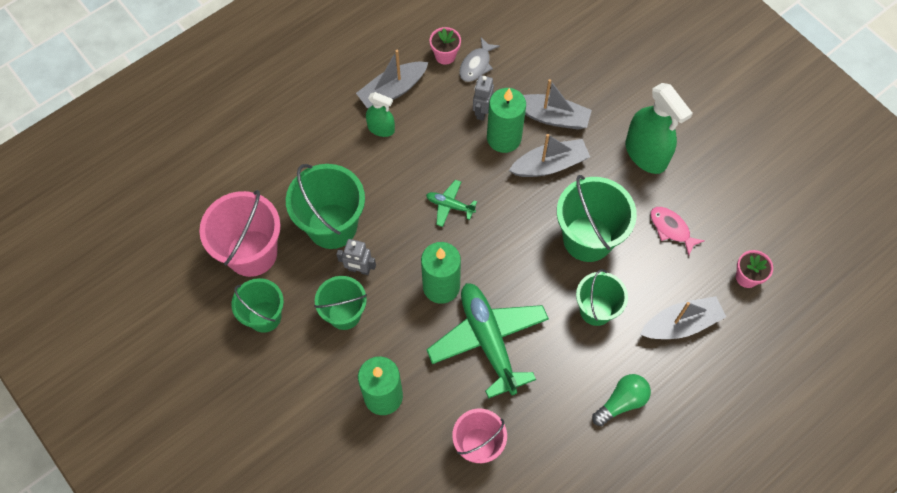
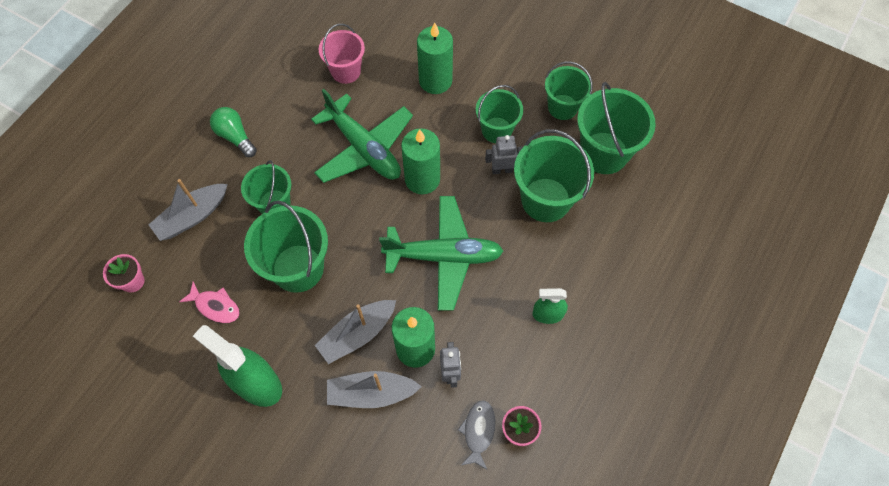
camera: 160 degrees right, 0 degrees up
(252, 253) = (604, 153): pink bucket -> green bucket
(392, 91) = (556, 364): grey boat -> none
(450, 205) = (444, 256): green plane -> green plane, size x2.21
(621, 402) = (235, 136): green light bulb -> green light bulb turned 105 degrees clockwise

